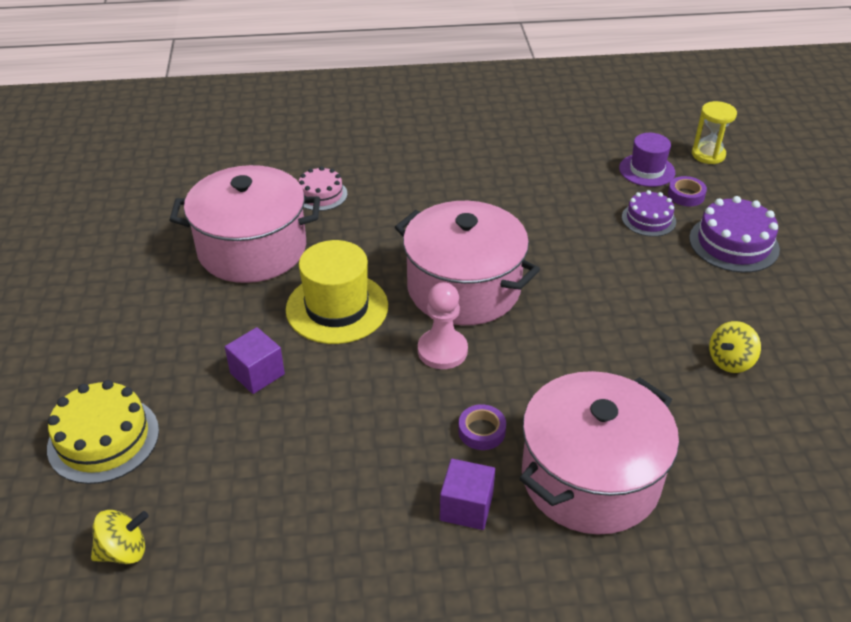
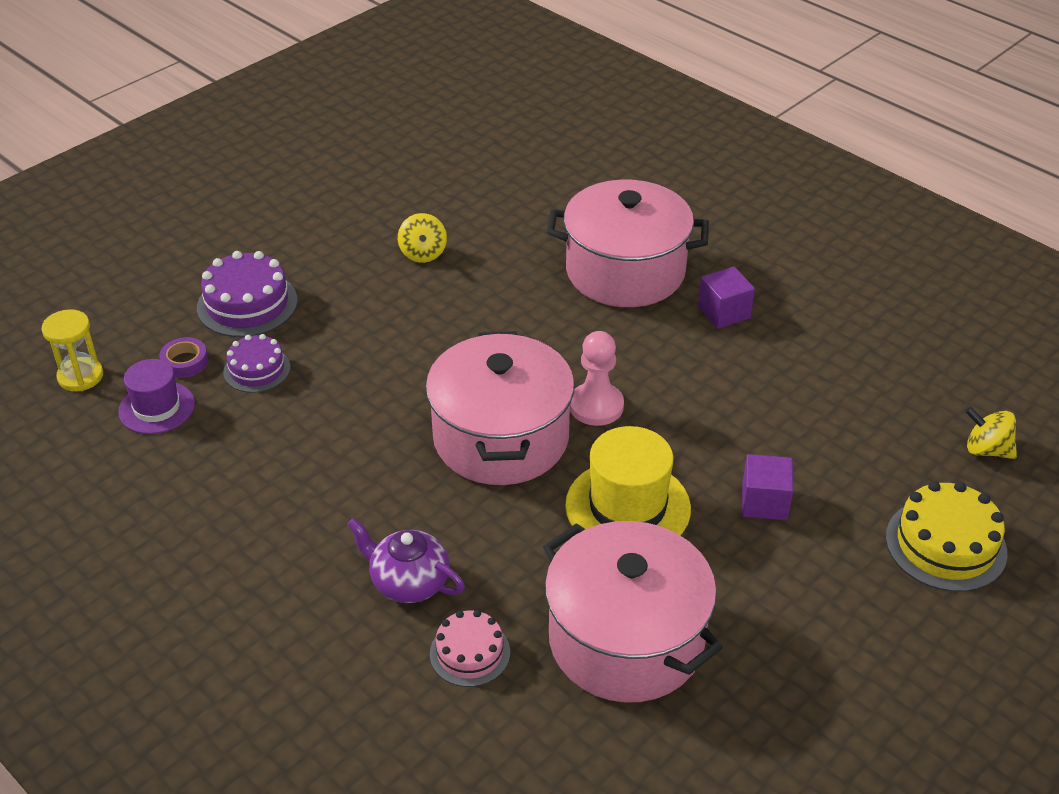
camera: 130 degrees left, 0 degrees up
(393, 197) = (408, 582): none -> purple teapot
(481, 431) = (651, 339): purple tape -> none
(730, 361) = (423, 254): yellow spinning top -> yellow spinning top turned 75 degrees clockwise

